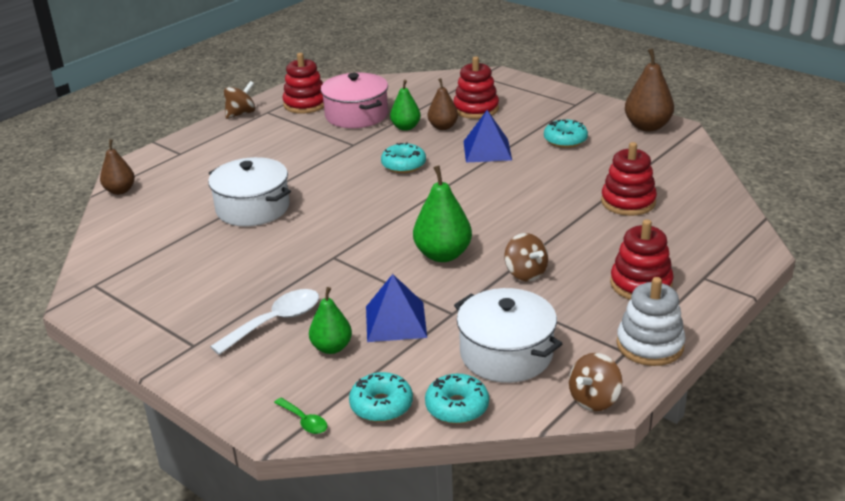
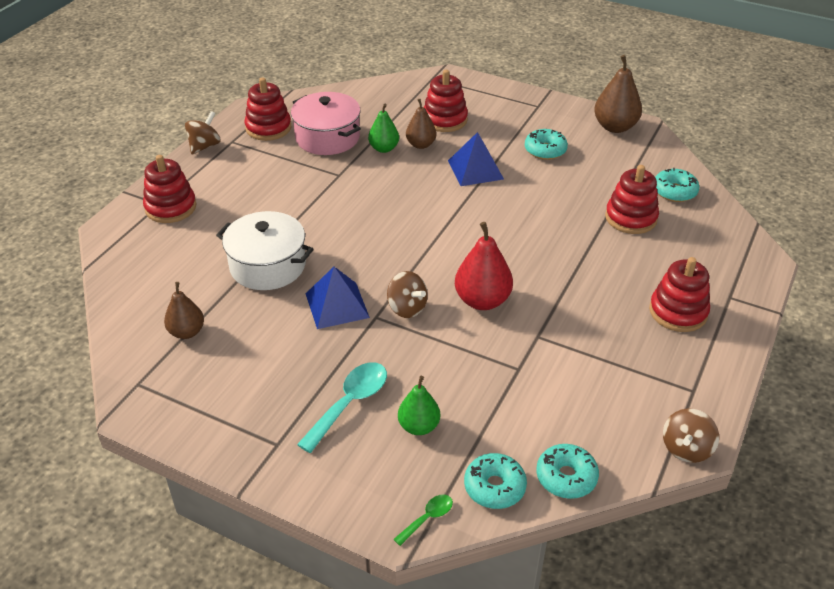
camera: 15 degrees left, 10 degrees up
(120, 191) = (114, 259): brown pear -> brown pear (187, 332)
(188, 157) = (171, 207): none -> red stacking toy
(276, 321) = (350, 403): white spoon -> turquoise spoon
(304, 421) = (428, 518): green spoon -> green spoon turned 75 degrees counterclockwise
(396, 321) = (469, 386): blue pyramid -> blue pyramid (337, 305)
(403, 165) = (400, 196): turquoise donut -> turquoise donut (674, 191)
(443, 255) = (482, 300): green pear -> red pear
(506, 354) = (587, 409): white pot -> none
(525, 273) = (569, 313): brown spinning top -> brown spinning top (407, 308)
(650, 345) = (711, 380): white stacking toy -> none

